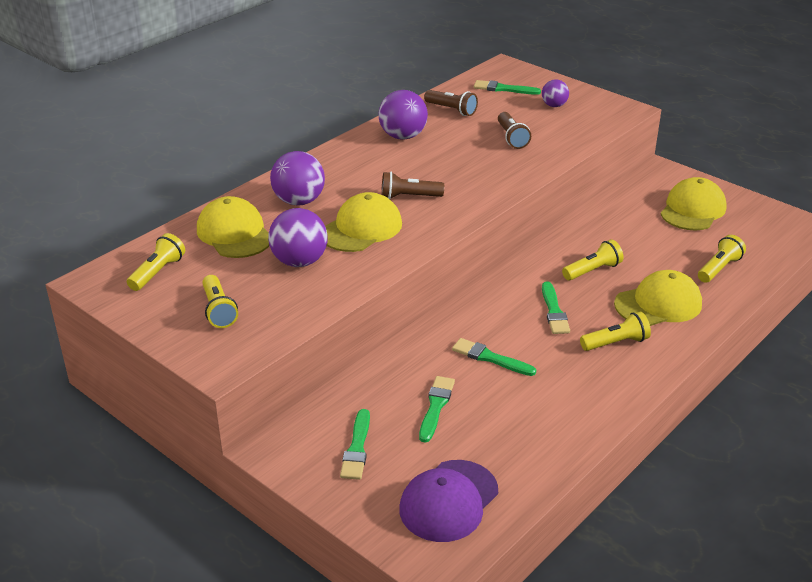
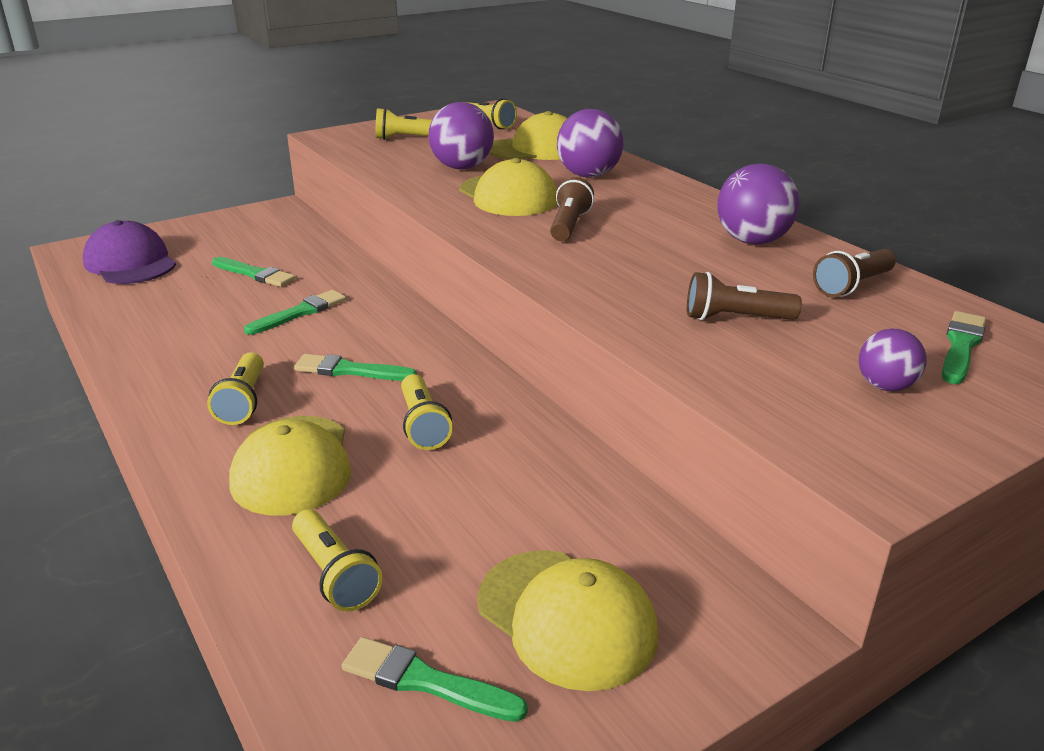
camera: 105 degrees right, 5 degrees down
(357, 448) = (241, 236): green brush -> green brush (426, 681)

